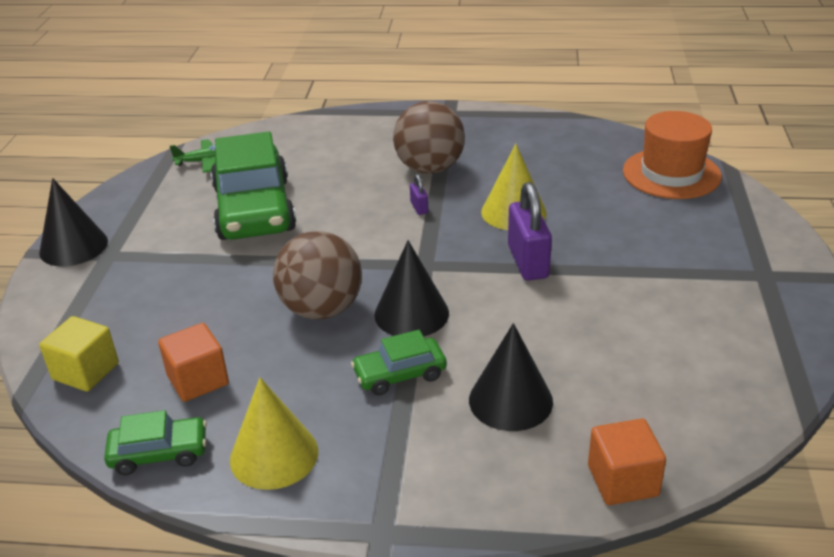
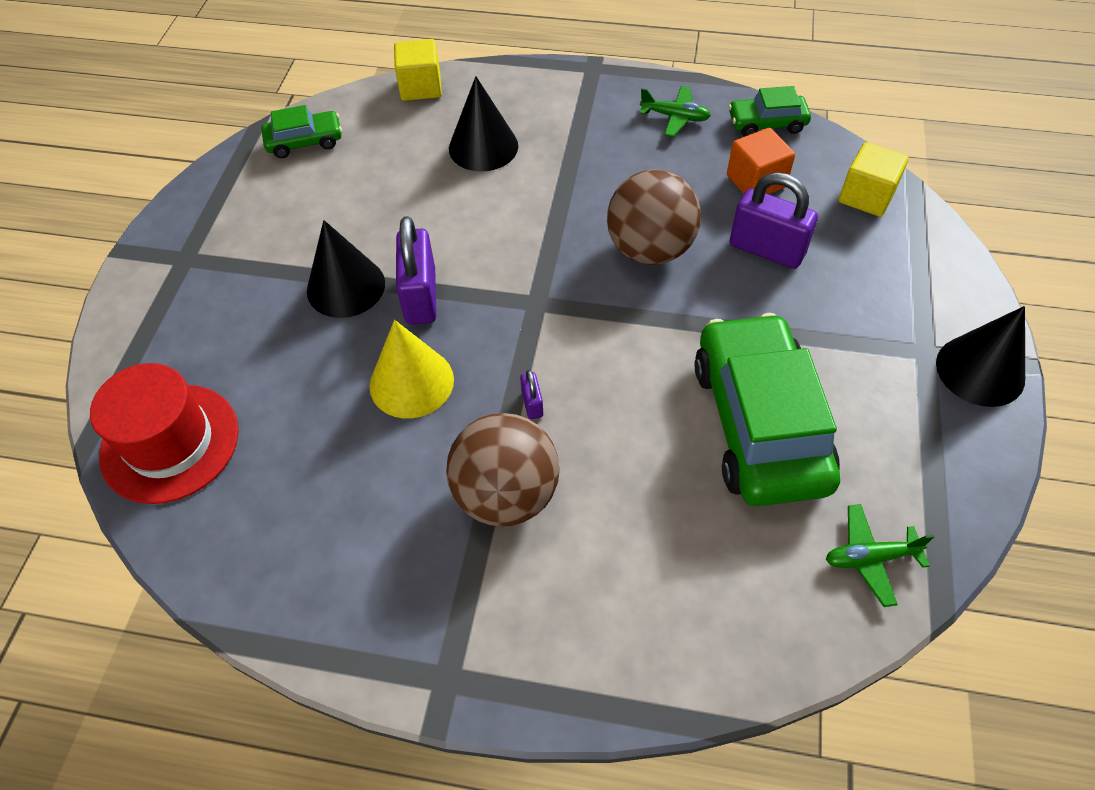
camera: 175 degrees left, 20 degrees up
(210, 316) = (766, 249): none -> purple padlock
(274, 455) = (675, 117): yellow cone -> green plane
(400, 374) = (573, 175): green car -> green car (305, 141)
(411, 313) = (557, 237): black cone -> black cone (346, 287)
(623, 481) = (421, 87): orange cube -> yellow cube
(671, 174) = (170, 443): orange hat -> red hat

